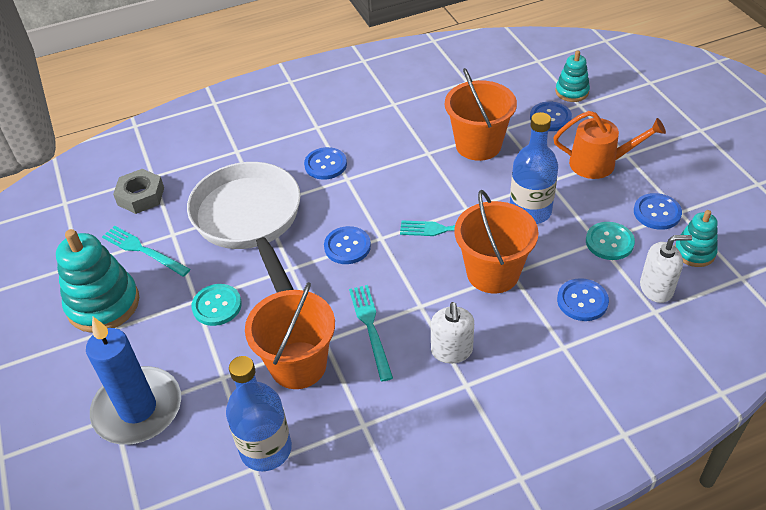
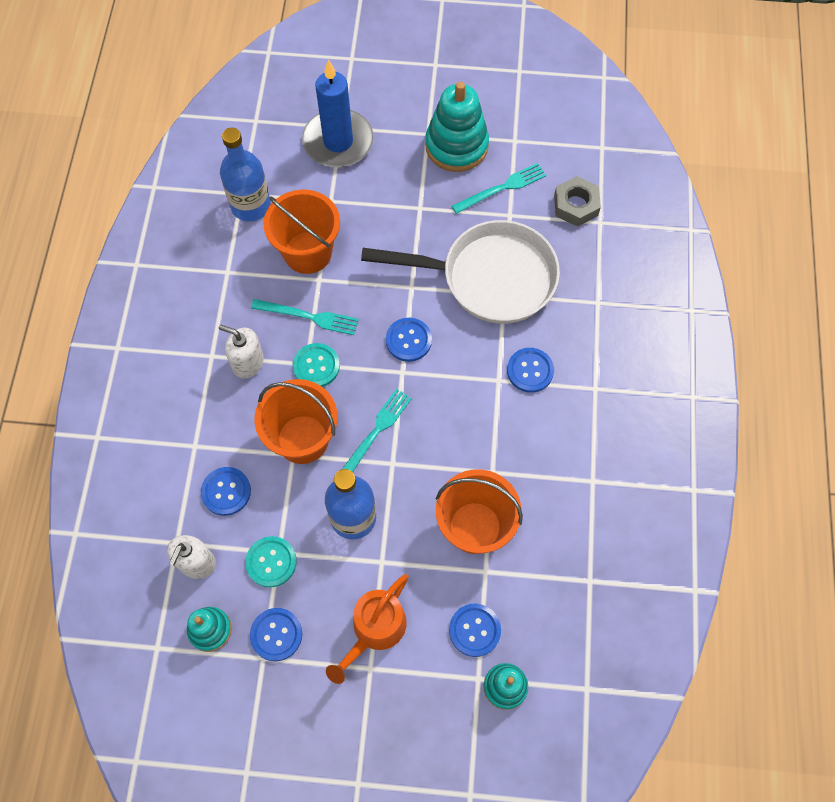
camera: 115 degrees right, 20 degrees up
(217, 306) = (404, 220): turquoise button -> turquoise button (316, 366)

